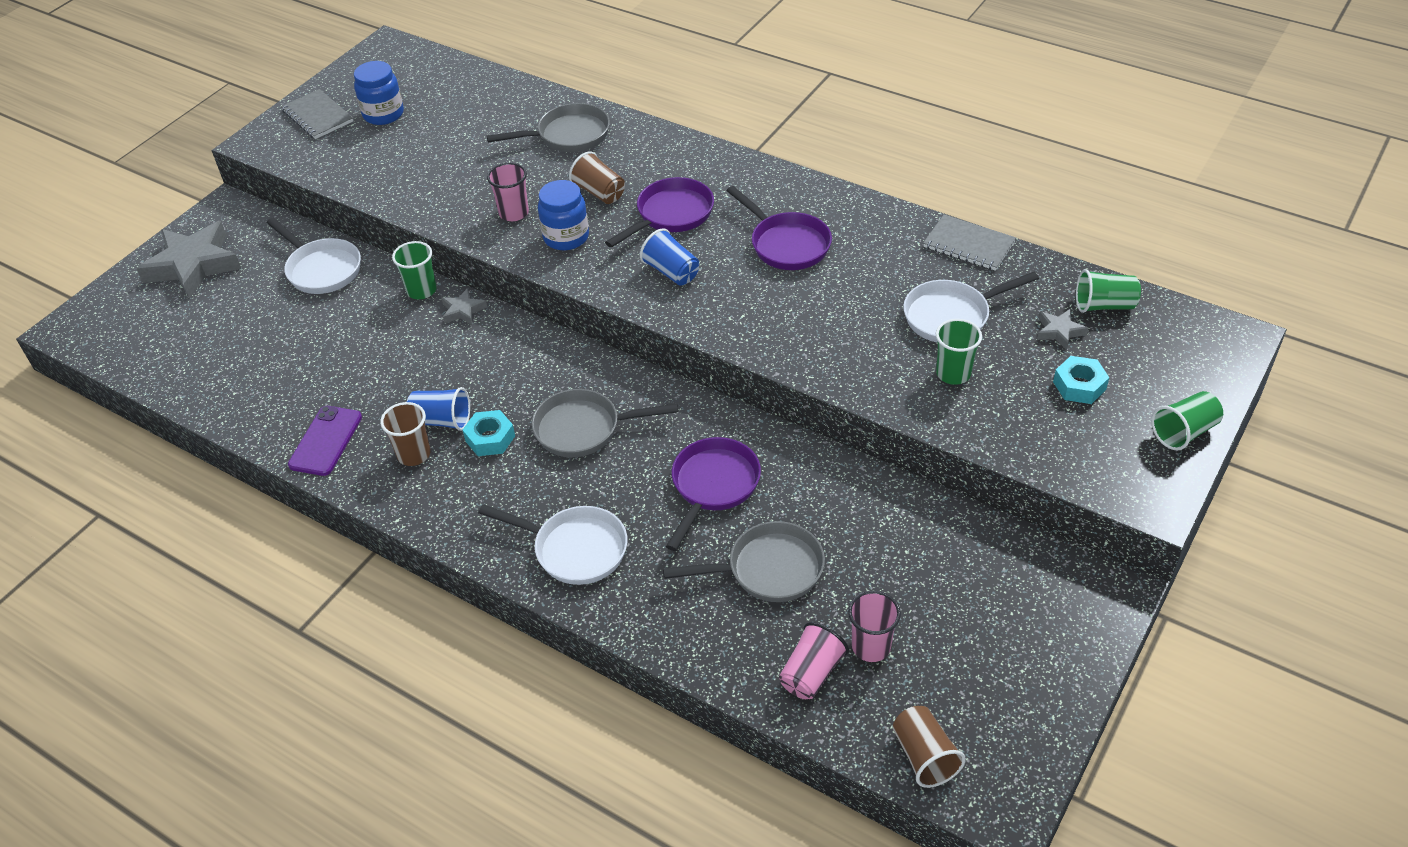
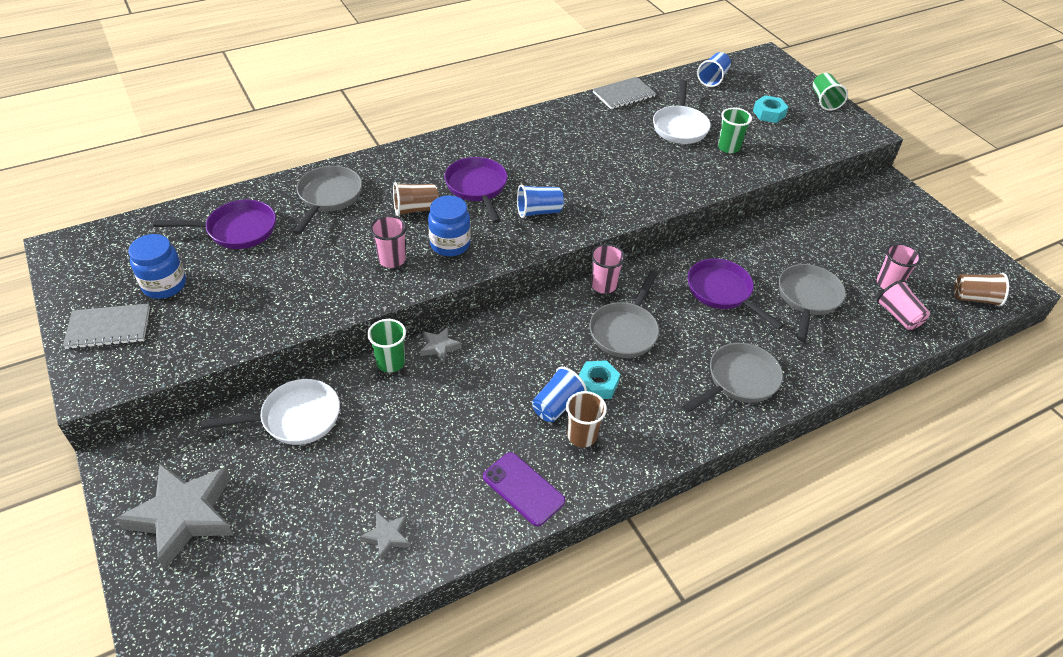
camera: 65 degrees left, 0 degrees up
(575, 549) = (739, 380): white pan -> grey pan
(642, 385) = (603, 285): none -> pink cup
(786, 244) = (558, 155): purple pan -> purple pan (237, 230)
(1059, 331) = (722, 100): grey star -> grey star (387, 537)
(1104, 305) = (713, 78): green cup -> blue cup

